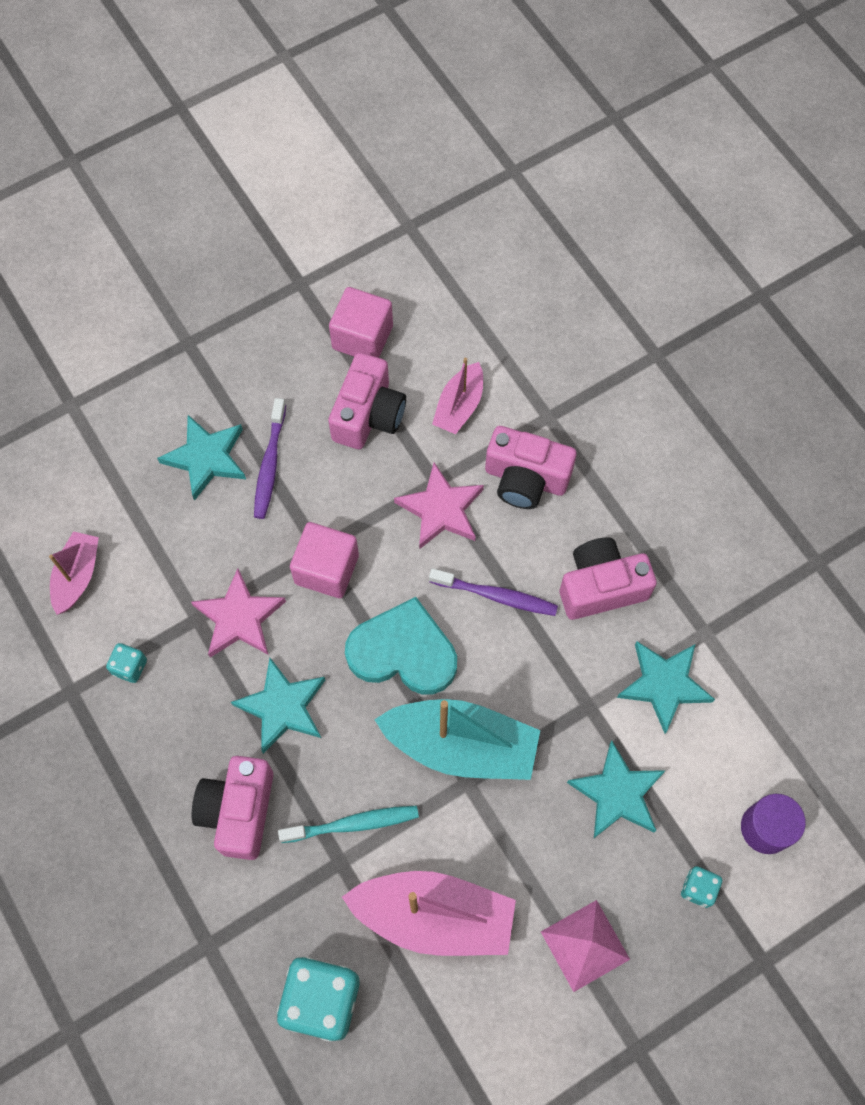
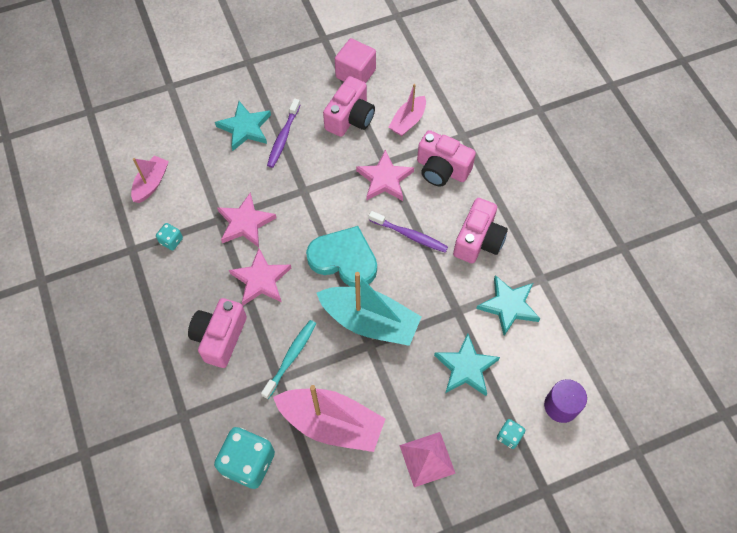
camera: 10 degrees right, 5 degrees down
(282, 707) = (261, 280): turquoise star -> pink star
(326, 569) = (306, 203): pink cube -> none
(353, 824) = (291, 357): turquoise toothbrush -> turquoise toothbrush turned 60 degrees counterclockwise
(601, 587) = (478, 240): pink camera -> pink camera turned 120 degrees clockwise

